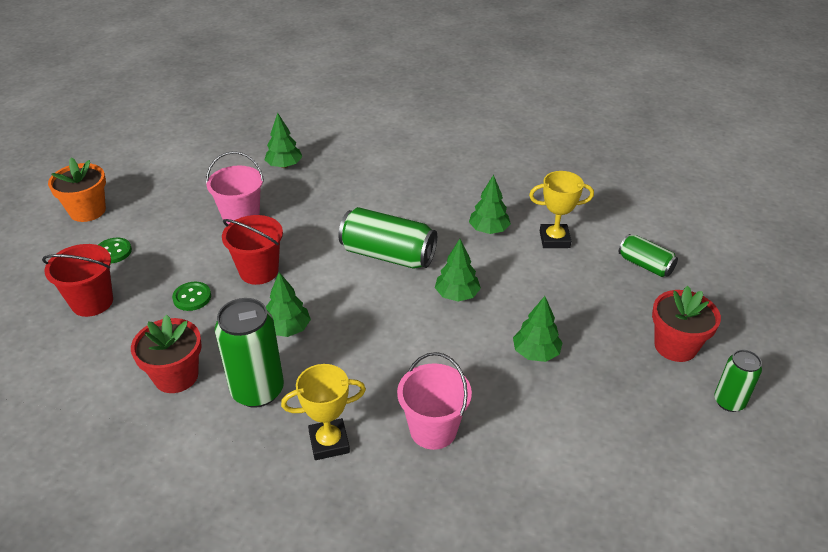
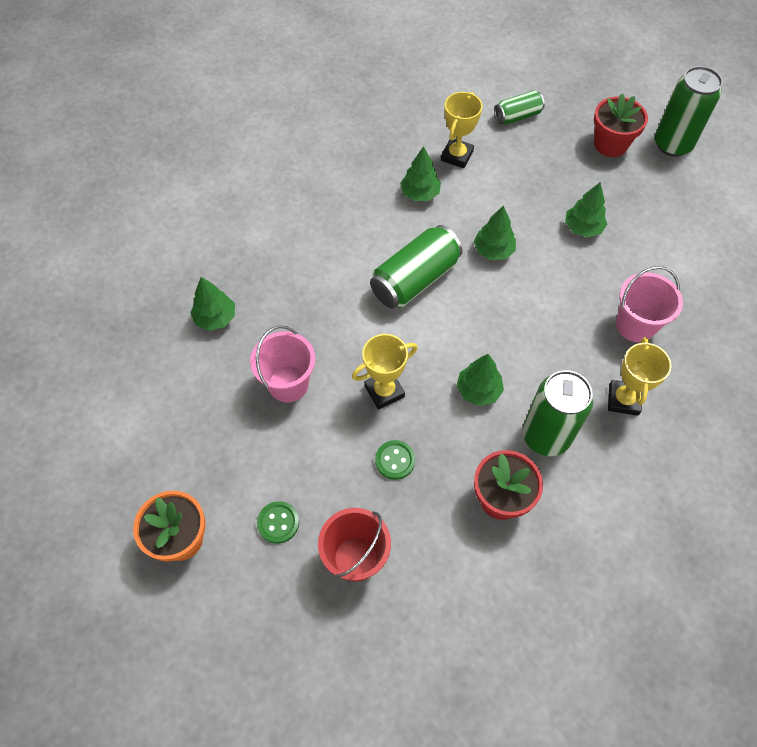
camera: 65 degrees left, 20 degrees up
(259, 271) = (384, 391): red bucket -> yellow trophy
(729, 402) = (672, 144): green can -> green can, size x1.73

